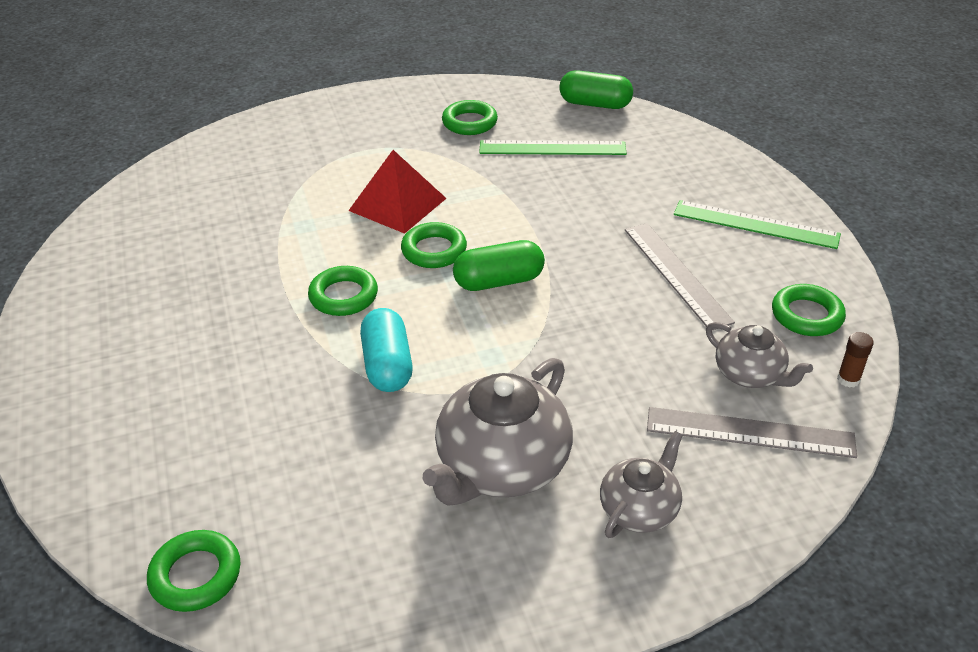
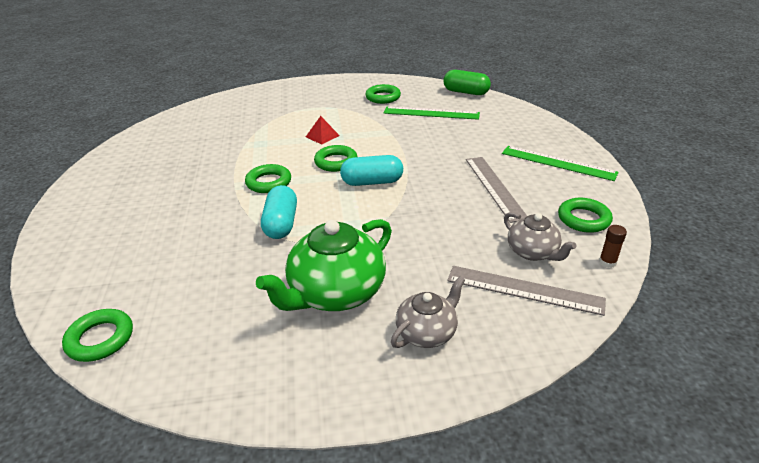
camera: 10 degrees right, 5 degrees down
(398, 204) = (322, 136): red pyramid -> red pyramid, size x0.54
(498, 281) = (372, 182): green capsule -> turquoise capsule
(501, 466) = (335, 293): grey teapot -> green teapot

